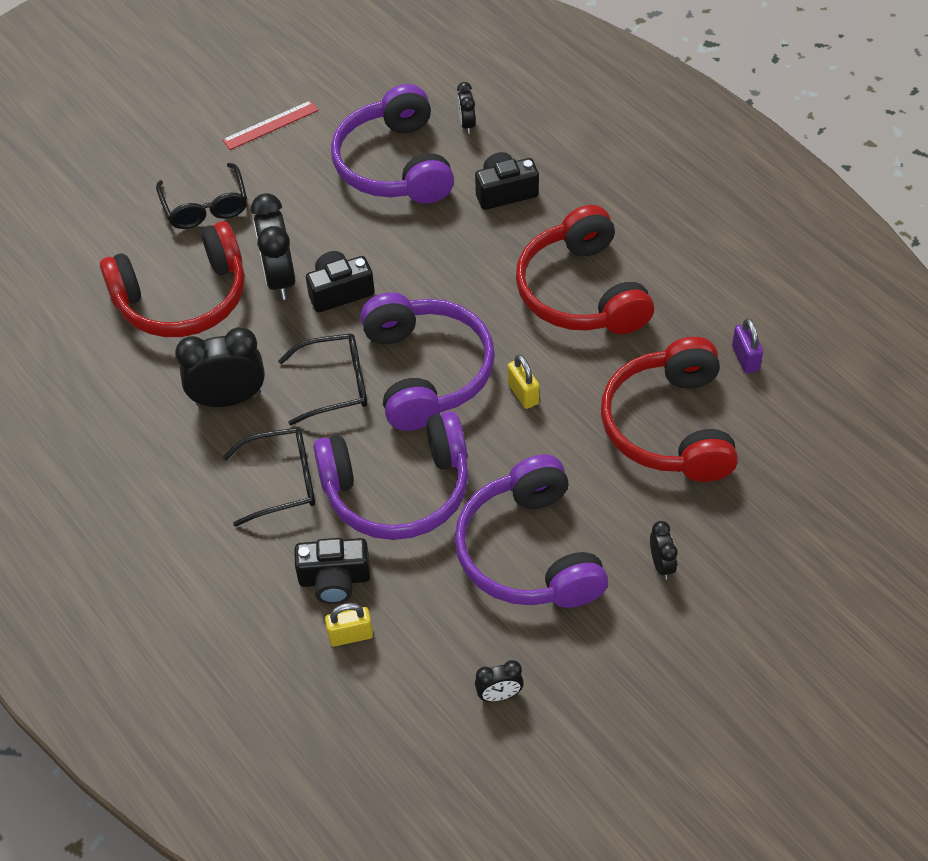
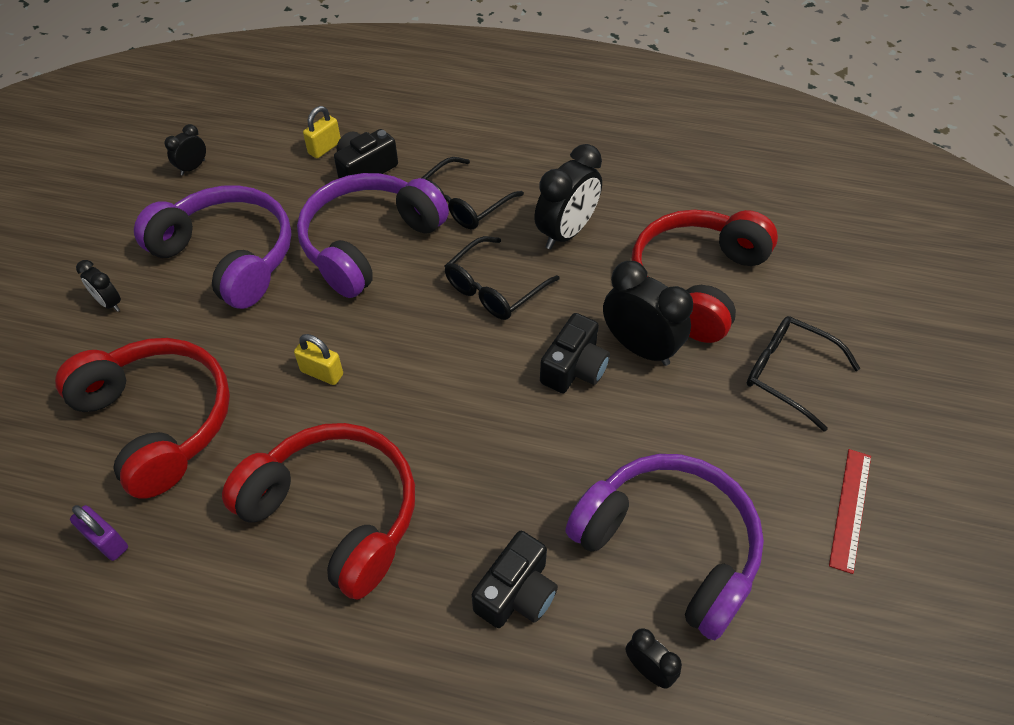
camera: 140 degrees right, 0 degrees up
(426, 372) = (426, 342): purple headphones -> none

